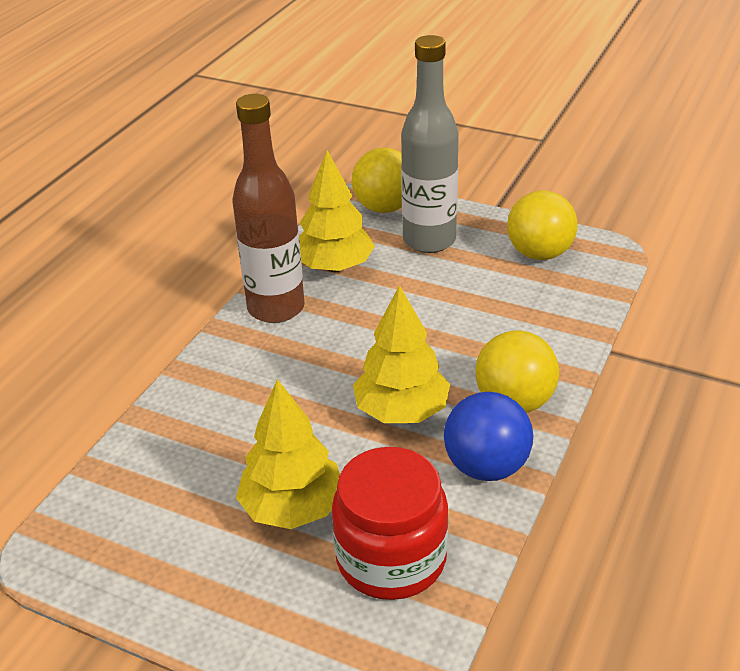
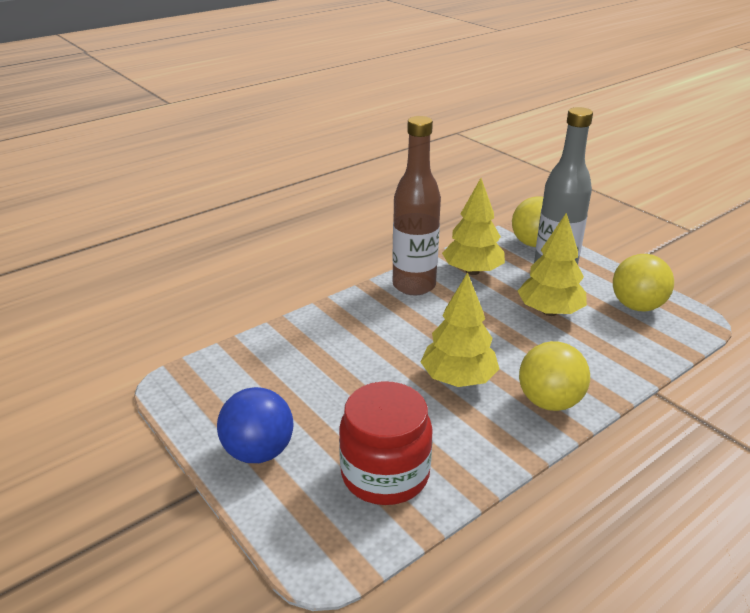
camera: 25 degrees right, 5 degrees down
(293, 508) = (339, 414): yellow tree -> yellow tree (550, 311)
(486, 467) = (497, 438): blue ball -> blue ball (258, 451)

